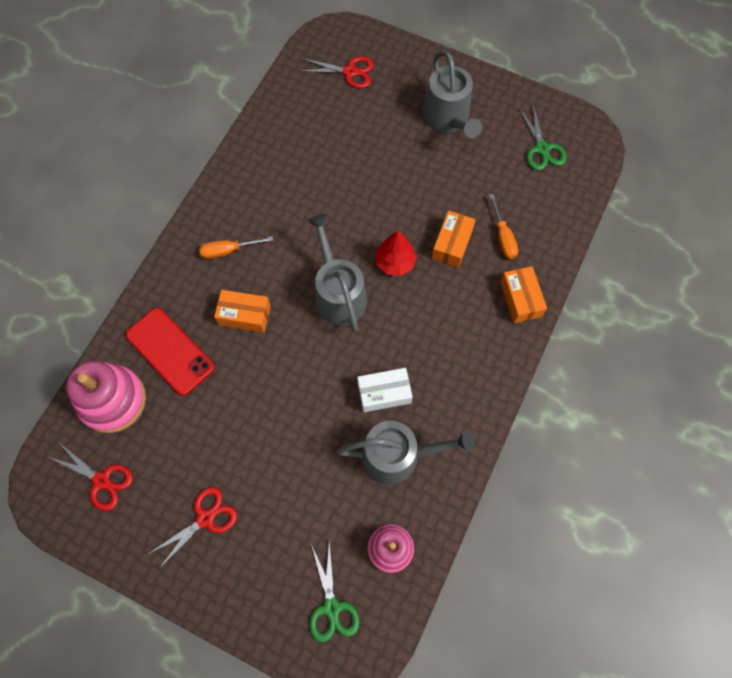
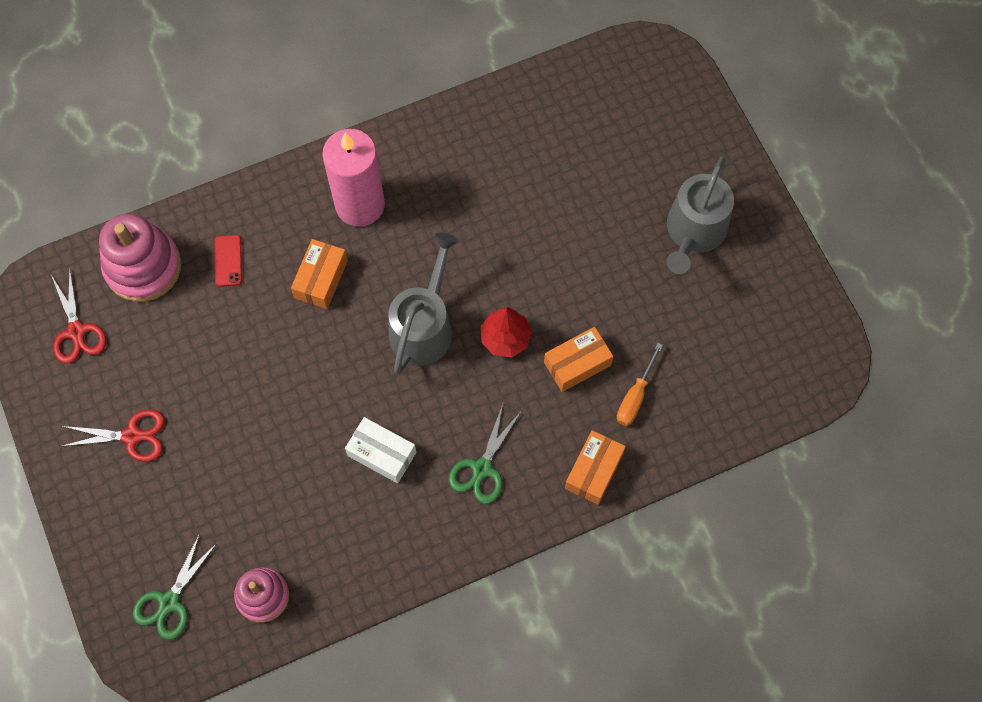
camera: 40 degrees right, 0 degrees up
(170, 351) = (228, 261): red phone -> red phone, size x0.50
(228, 250) = (360, 204): orange screwdriver -> pink candle
(244, 315) = (321, 279): orange box -> orange box turned 60 degrees clockwise
(350, 72) = (638, 108): red scissors -> none
(397, 456) = (342, 521): grey watering can -> none
(542, 149) = (763, 338): green scissors -> green scissors (482, 469)

